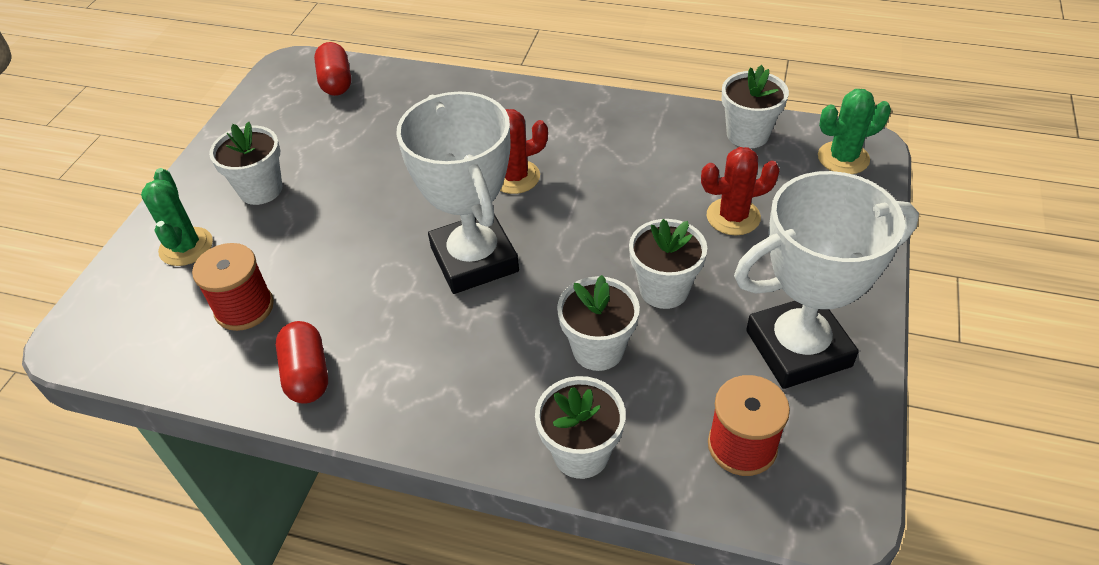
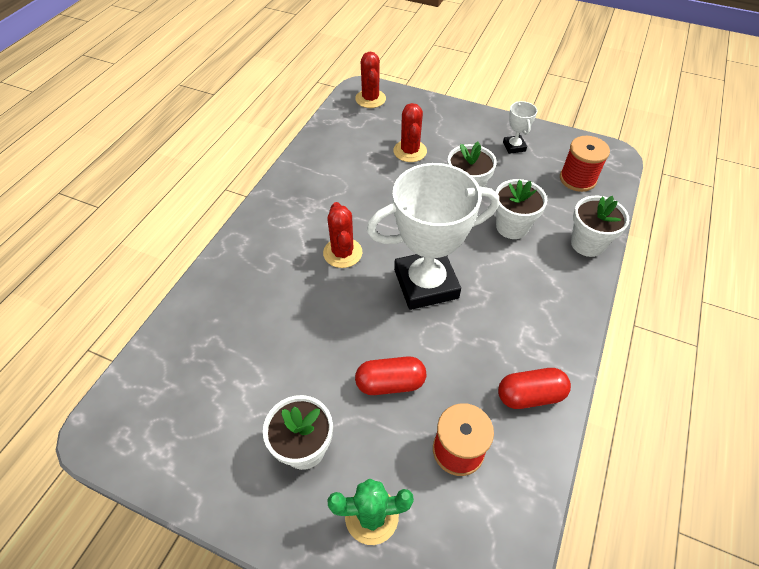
camera: 85 degrees left, 5 degrees up
(336, 82) = (155, 383): red capsule -> red capsule (390, 383)
(747, 134) = (336, 131): white flower pot -> none
(798, 348) = (514, 146): white trophy -> white trophy, size x0.43
(843, 158) = (370, 99): green cactus -> red cactus

